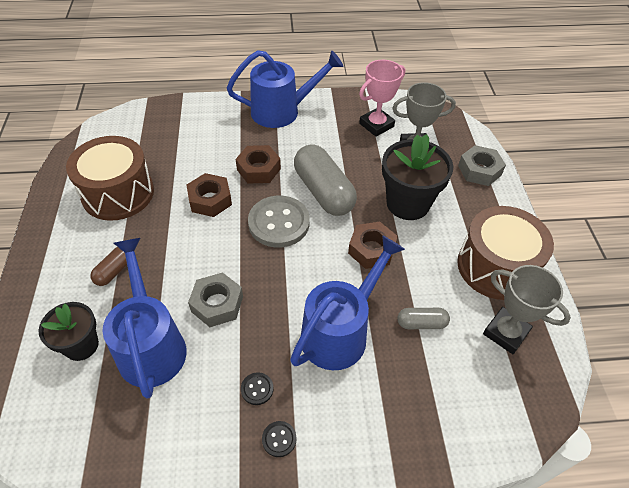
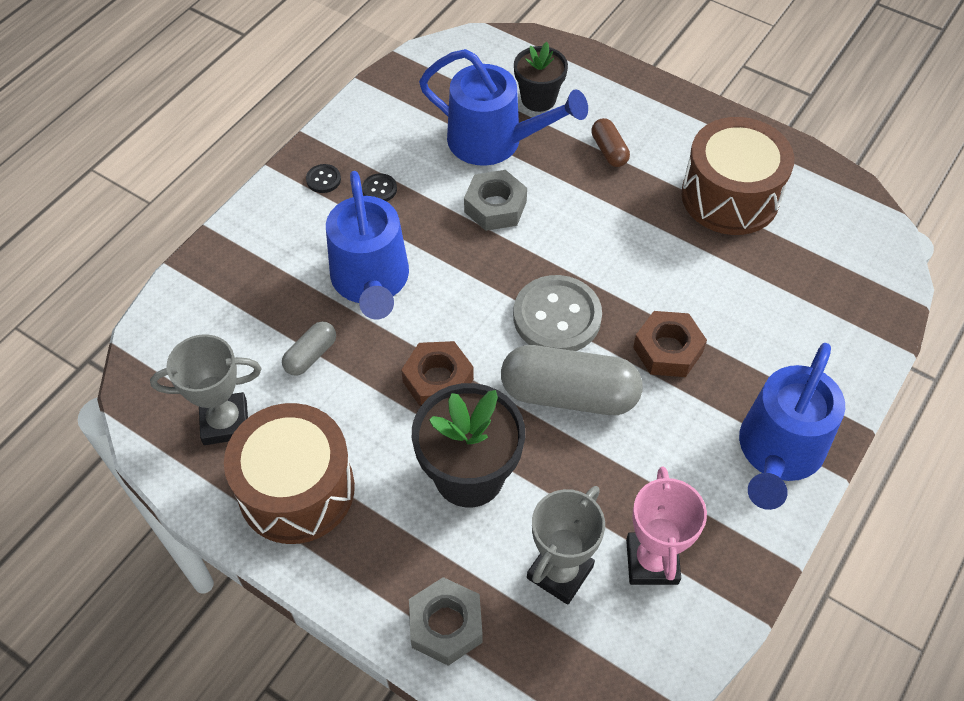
camera: 130 degrees right, 5 degrees up
(210, 200) = (650, 273): brown nut -> none

